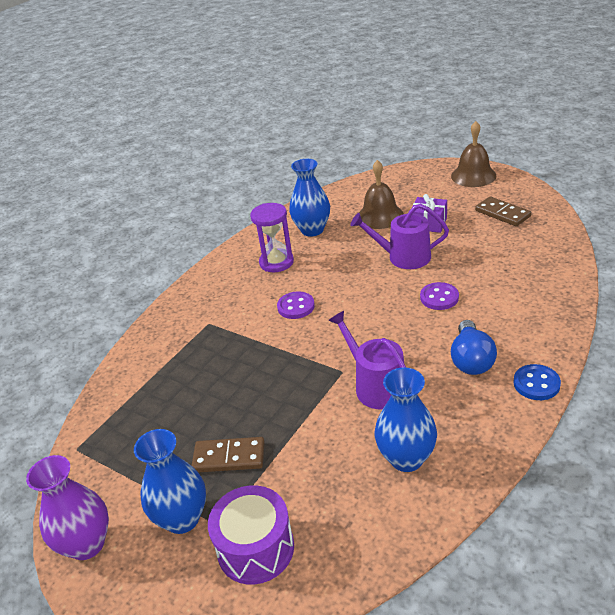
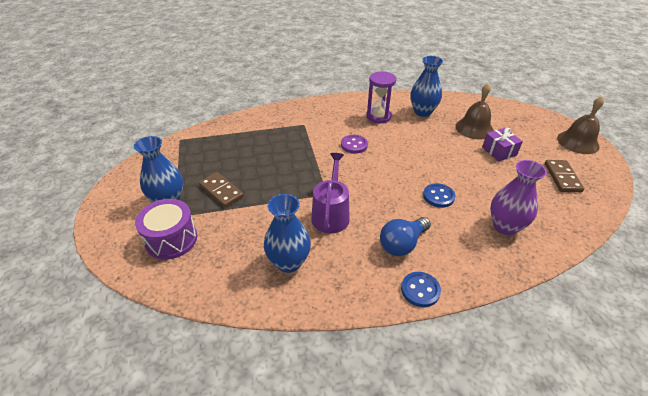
camera: 40 degrees right, 5 degrees up
(87, 544) = (128, 180): purple vase -> purple vase (505, 226)
(403, 257) = (452, 160): purple watering can -> none
(439, 297) = (438, 196): purple button -> blue button

